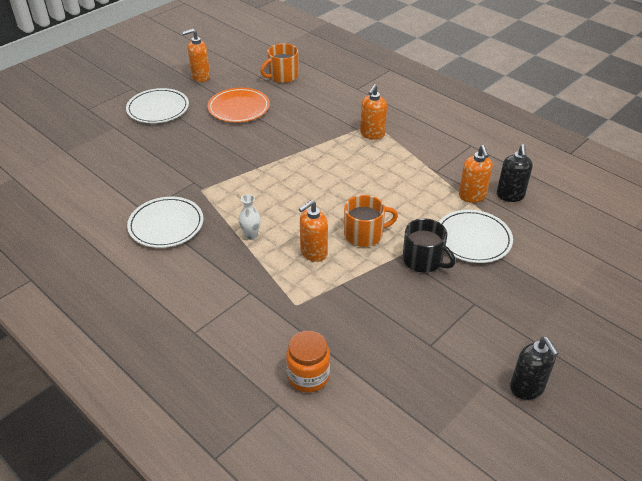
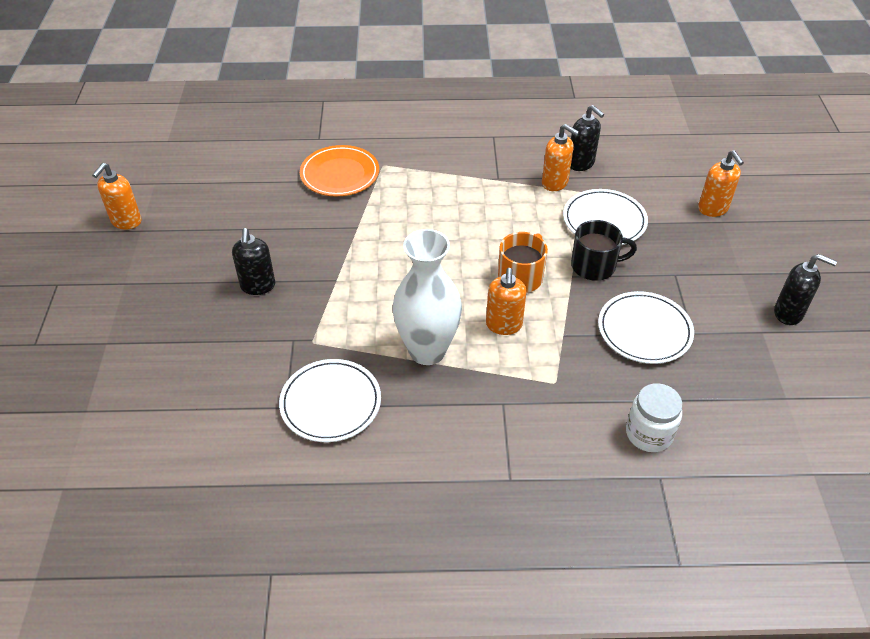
camera: 45 degrees left, 5 degrees up
(158, 109) = (129, 288): white plate -> white plate (644, 330)
(215, 145) = (258, 286): none -> black soap dispenser
(239, 108) = (224, 230): orange plate -> orange plate (340, 174)
(251, 235) = (427, 351): white vase -> white vase, size x2.40
(282, 76) = (222, 168): orange mug -> none
(308, 376) = (649, 434): orange jar -> white jar
(372, 134) = (397, 177): orange soap dispenser -> orange soap dispenser (713, 209)

